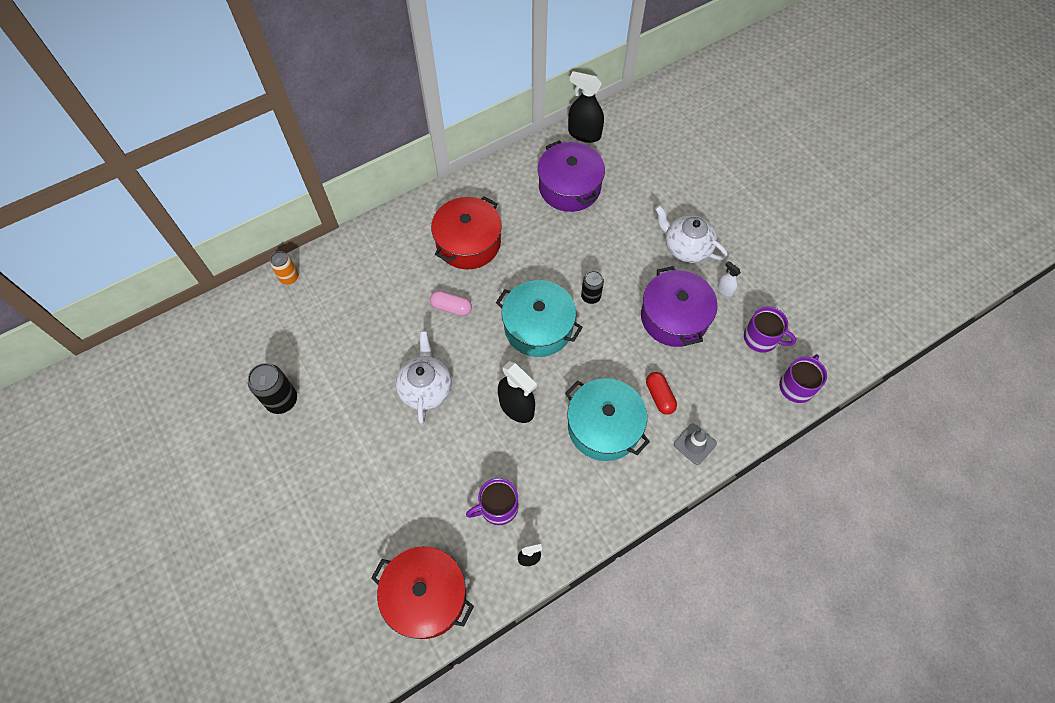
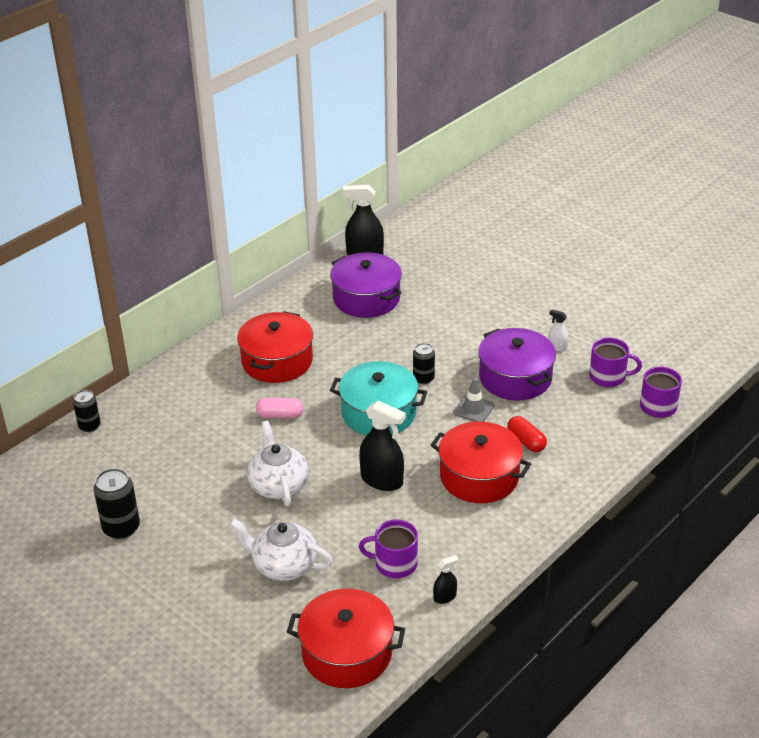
camera: 15 degrees left, 25 degrees down
(289, 277) = (89, 426): orange can -> black can
(498, 507) = (394, 563): purple mug -> purple mug turned 45 degrees clockwise
(604, 426) = (479, 476): turquoise pot -> red pot
(686, 247) = (505, 322): white teapot -> white teapot (283, 565)
(694, 444) = (576, 470): grey traffic cone -> grey traffic cone (473, 409)

